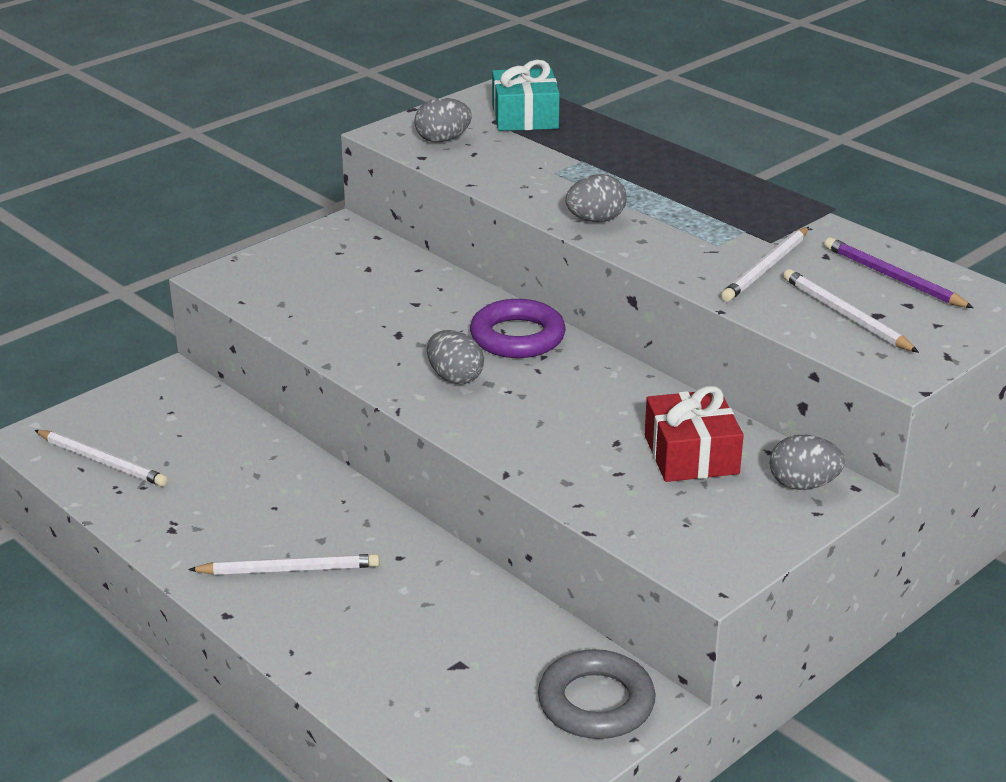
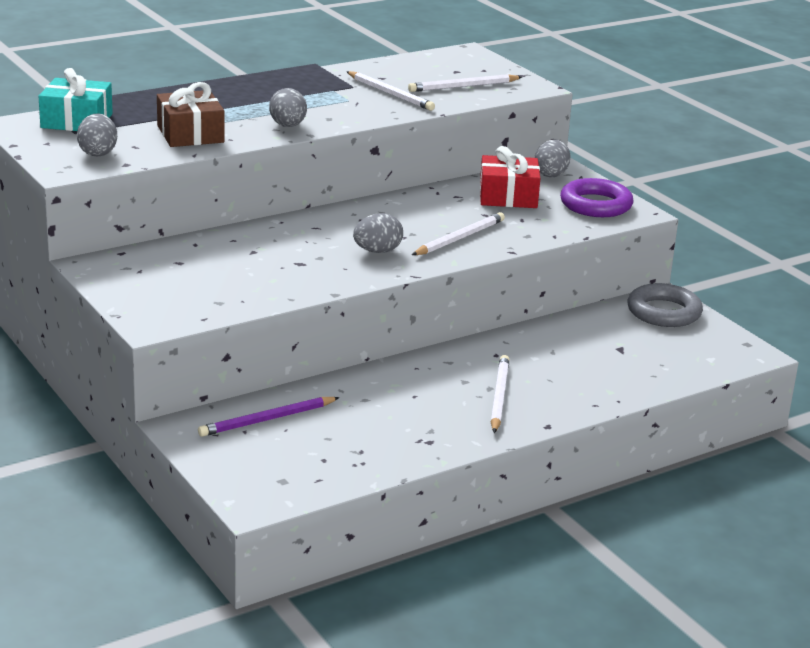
camera: 80 degrees left, 5 degrees down
(102, 461) = (312, 468): white pencil -> white pencil (459, 238)
(517, 337) = (329, 223): purple ring -> purple ring (596, 205)
(528, 173) = (190, 134): none -> brown gift
(893, 278) = (421, 68): purple pencil -> purple pencil (267, 420)

